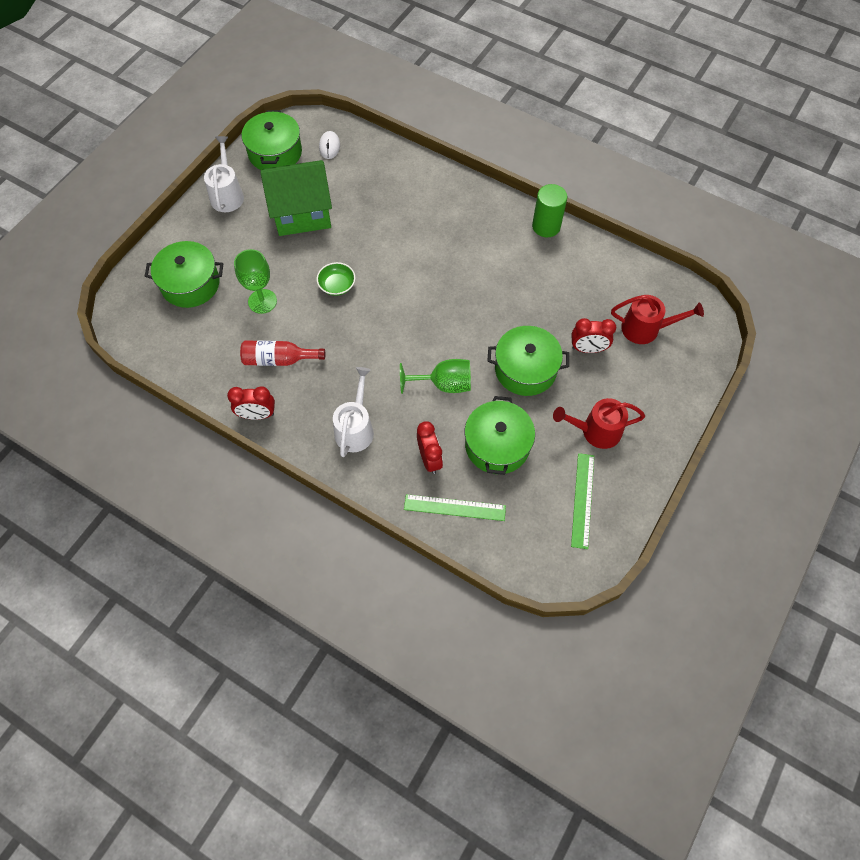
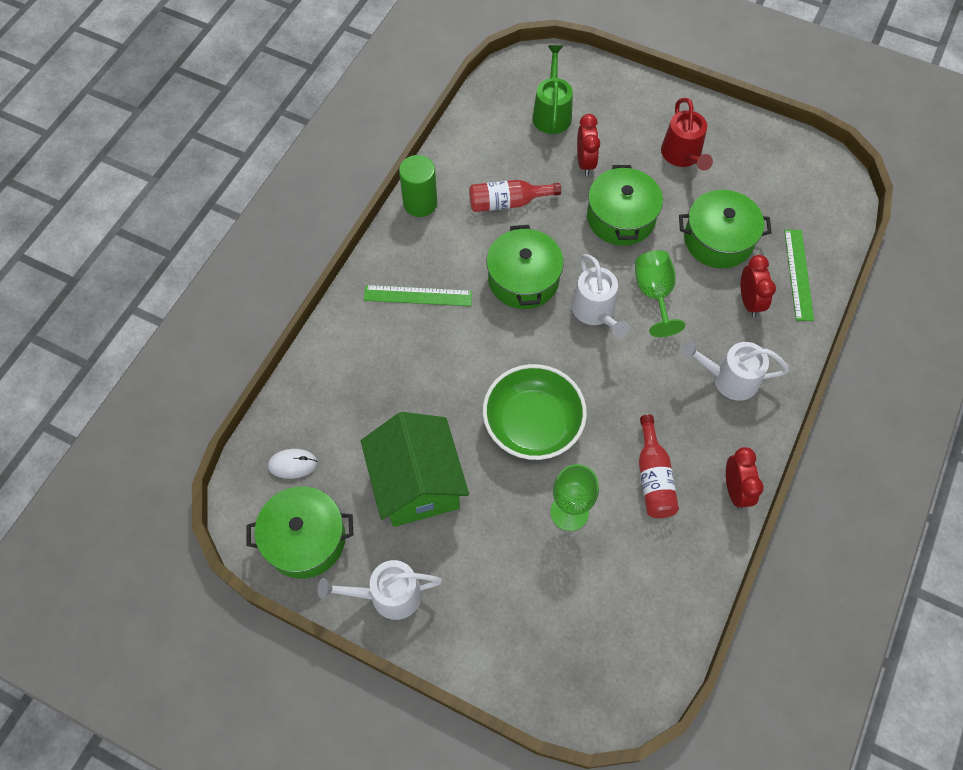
camera: 95 degrees left, 0 degrees up
(190, 284) = (553, 615): green pot -> green pot (523, 279)
(337, 285) = (532, 423): green bowl -> green bowl, size x2.02
(429, 459) = (749, 301): red clock -> red clock turned 105 degrees clockwise
(431, 338) = (595, 311): none -> white watering can
(545, 286) = (508, 202): none -> red bottle
(583, 500) = (761, 166): green ruler -> green ruler (418, 295)
(645, 329) = (552, 113): red watering can -> green watering can

